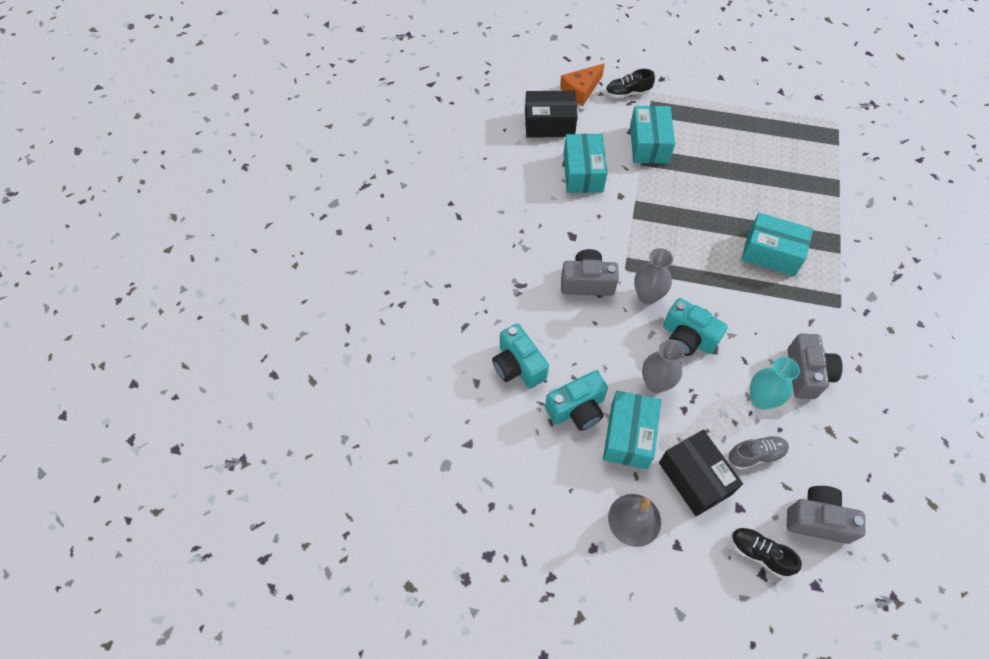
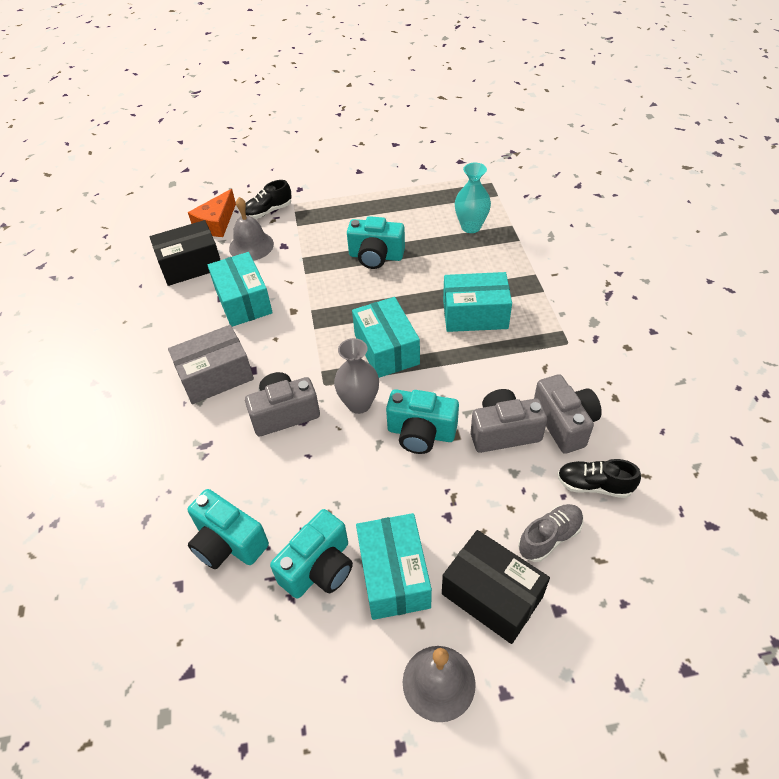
camera: 20 degrees left, 10 degrees down
(543, 231) = (216, 376): none -> grey box
(604, 122) = (251, 246): none -> grey bell
(649, 144) = (307, 252): turquoise box -> turquoise box (386, 349)
(656, 383) = (403, 498): grey vase -> none
(706, 169) = (376, 256): none -> turquoise camera
(759, 554) = (605, 658): black shoe -> black shoe (594, 485)
(761, 399) = (528, 470): turquoise vase -> turquoise vase (471, 227)
(817, 520) = (650, 585): grey camera -> grey camera (504, 432)

